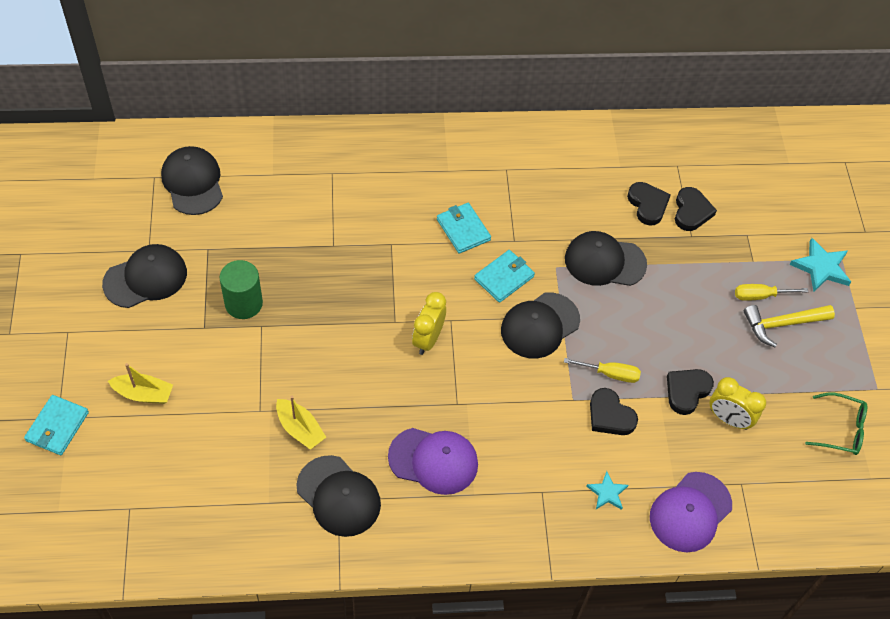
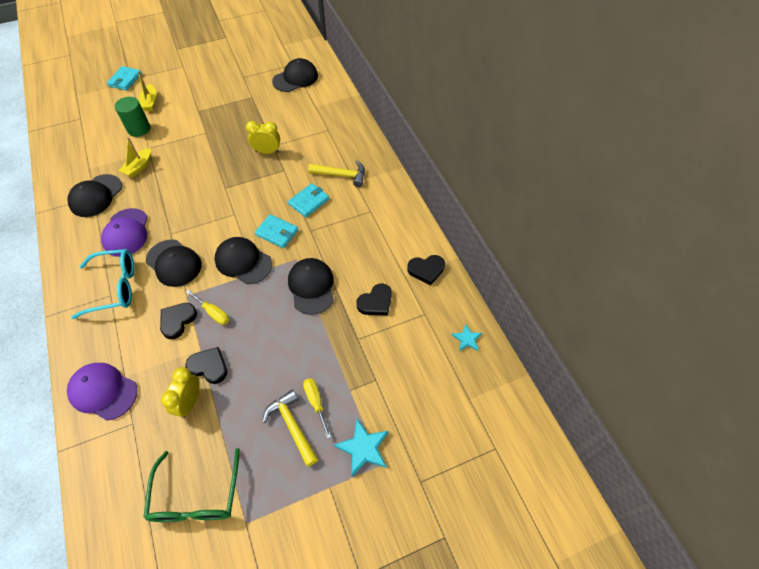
camera: 75 degrees right, 0 degrees up
(57, 427) = (125, 80): turquoise wallet -> turquoise wallet turned 75 degrees counterclockwise
(145, 278) = (224, 81): black cap -> black cap (174, 263)
(243, 303) = (219, 121): green cylinder -> green cylinder (139, 129)
(428, 339) = (216, 206): yellow clock -> yellow clock (267, 152)
(430, 181) = (341, 175): none -> yellow hammer
(530, 485) = (114, 287): none -> turquoise glasses
(607, 493) = (113, 333): turquoise star -> turquoise star (467, 339)
(610, 374) = (213, 313): yellow screwdriver -> yellow screwdriver turned 45 degrees counterclockwise
(691, 211) = (382, 333): black heart -> black heart (426, 270)
(840, 429) = (196, 496): green glasses -> green glasses, size x1.54

